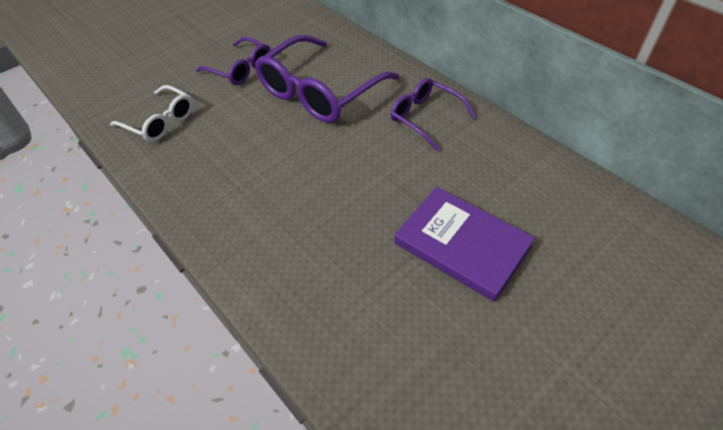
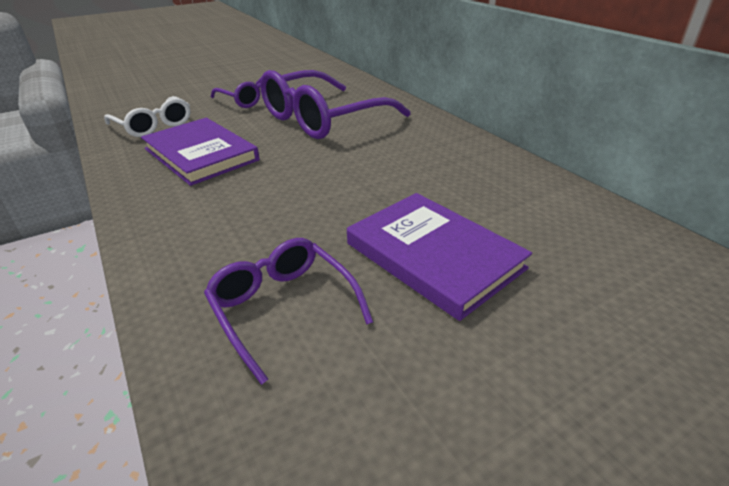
camera: 10 degrees right, 15 degrees down
(227, 156) = (201, 154): none -> purple book
(425, 117) = (428, 145): purple glasses -> purple glasses (283, 308)

